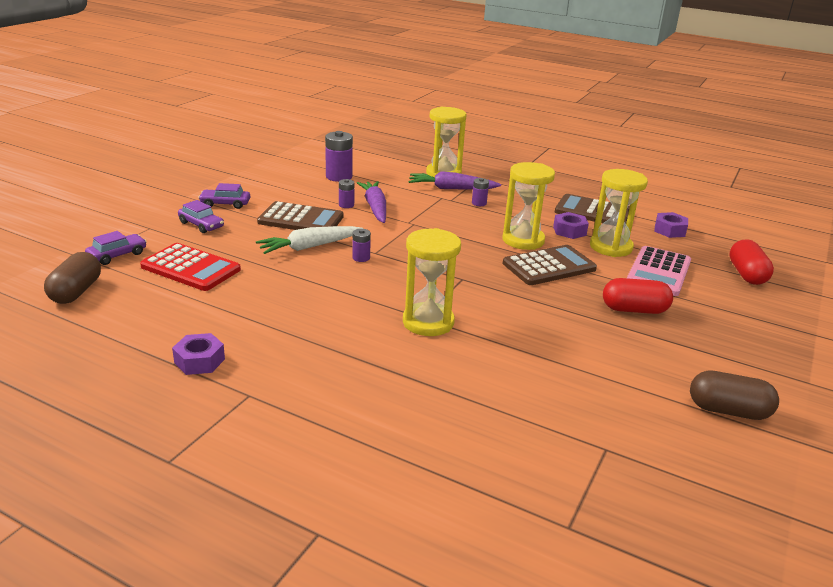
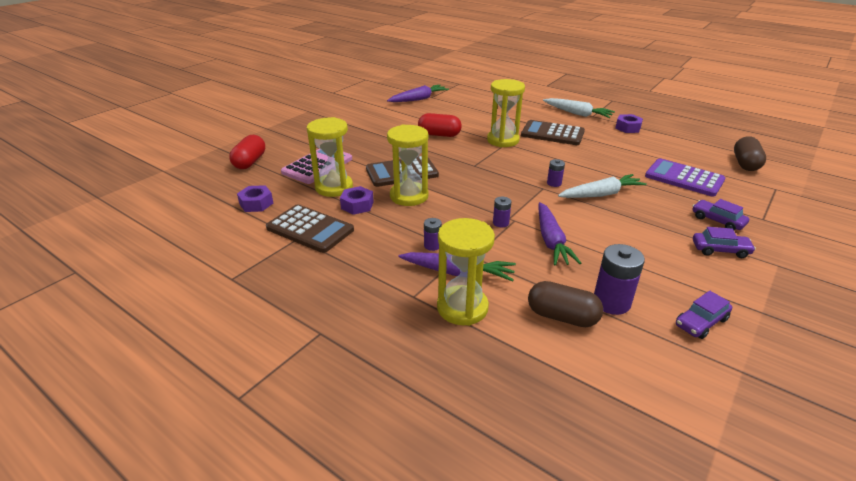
camera: 170 degrees left, 5 degrees up
(117, 255) = (754, 190): purple car -> purple car (701, 322)
(191, 268) = (684, 178): red calculator -> purple calculator
(278, 400) = (577, 114): none -> white carrot
(301, 219) = (624, 225): brown calculator -> brown calculator (552, 134)
(346, 205) = (584, 246): purple battery -> purple battery (500, 223)
(629, 436) = (418, 99): none -> purple carrot
(634, 310) = (365, 143): red capsule -> red capsule (439, 135)
(728, 410) = (364, 104): brown capsule -> brown capsule (562, 317)

